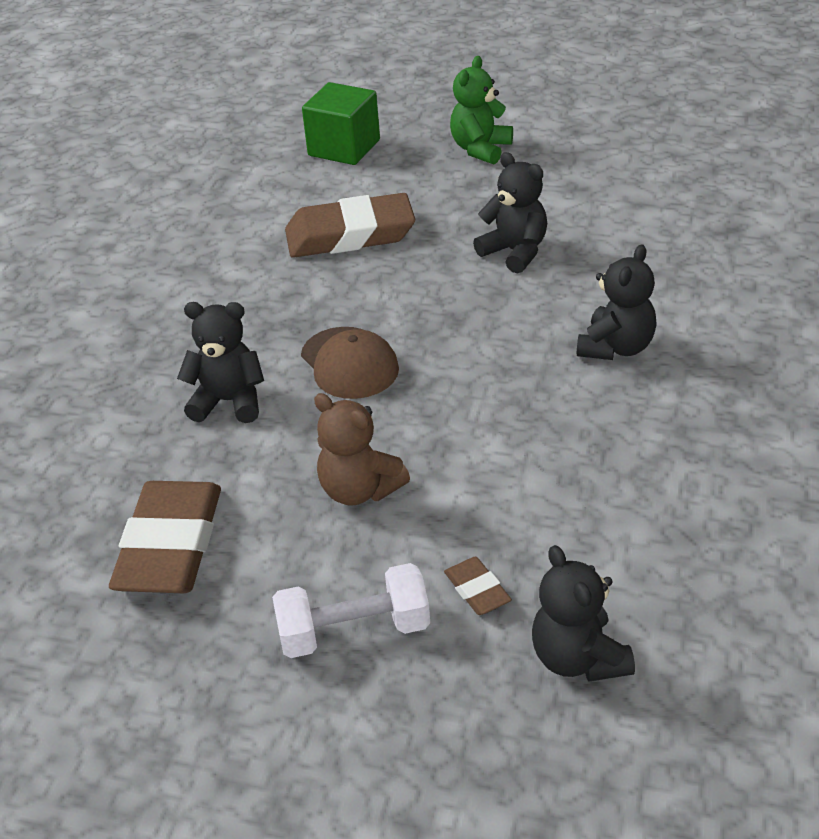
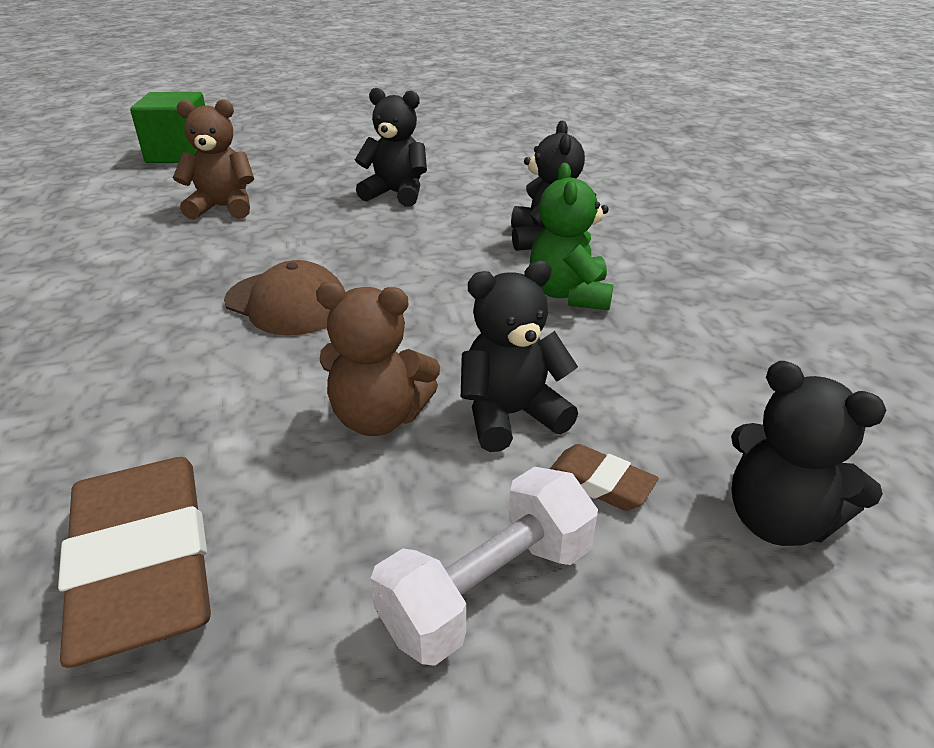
camera: 30 degrees left, 5 degrees down
(229, 401) = (155, 370): black teddy bear -> black teddy bear (511, 415)
(350, 235) = (223, 208): brown eraser -> brown teddy bear
(480, 149) = (313, 139): green teddy bear -> green teddy bear (569, 294)

